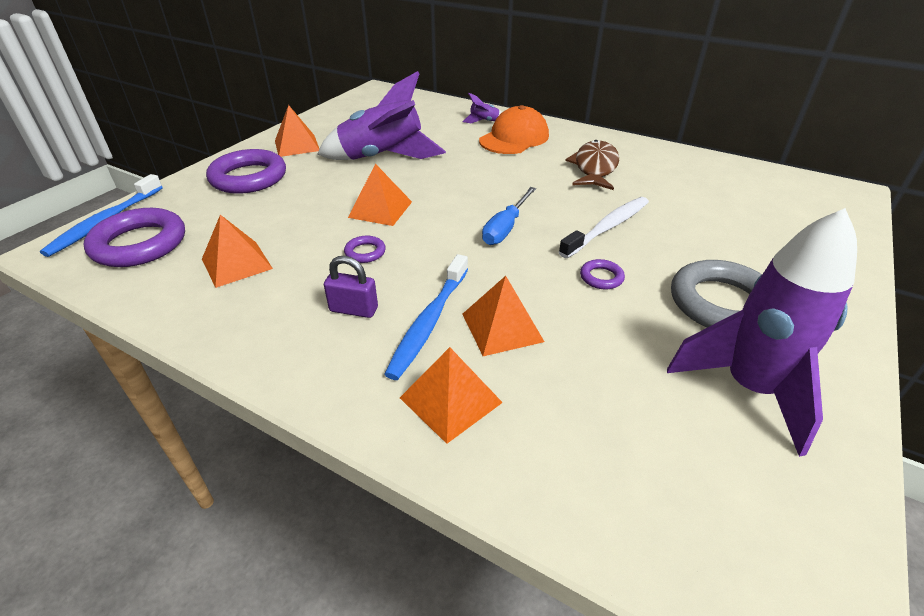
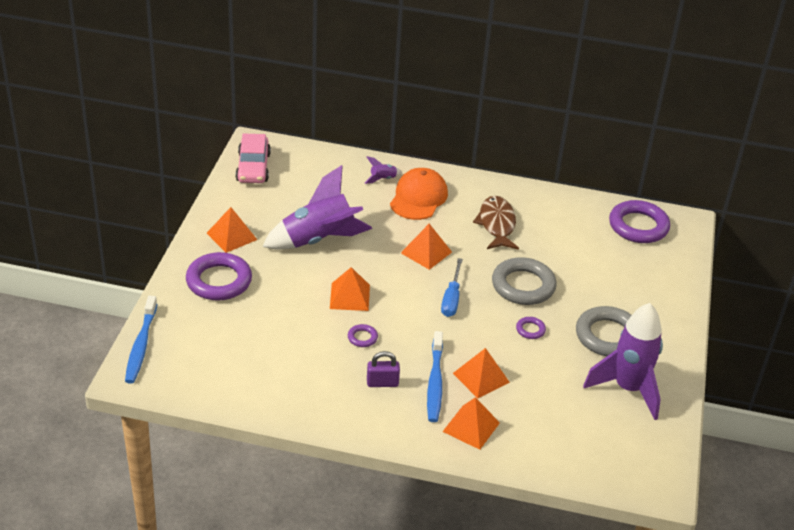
camera: 20 degrees left, 0 degrees up
(139, 244) = (189, 360): purple ring -> purple ring (638, 226)
(236, 263) = (277, 363): orange pyramid -> orange pyramid (426, 252)
(362, 103) = (253, 167): none -> pink car
(607, 227) = (523, 286): white toothbrush -> grey ring

